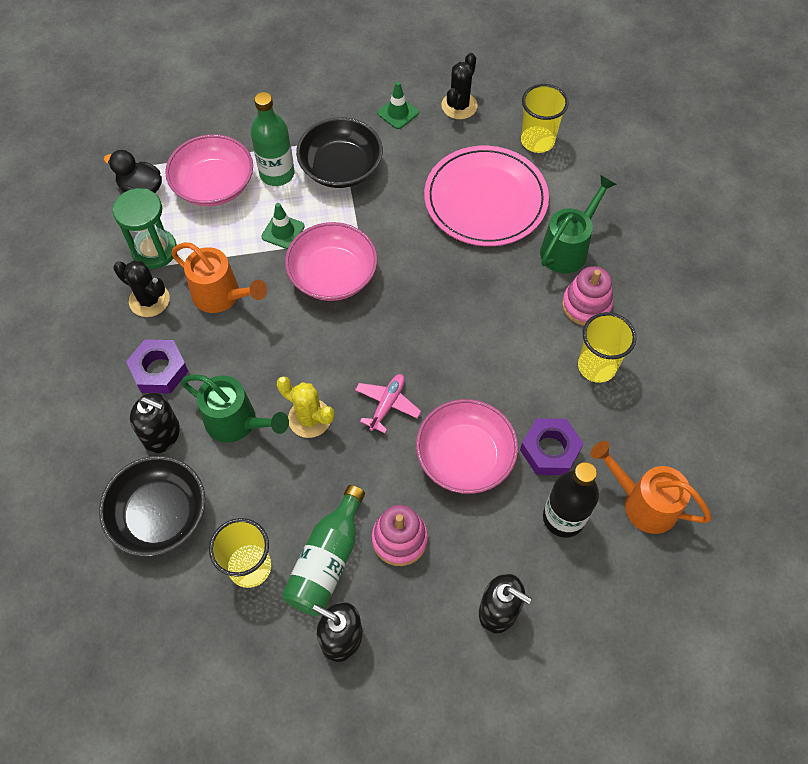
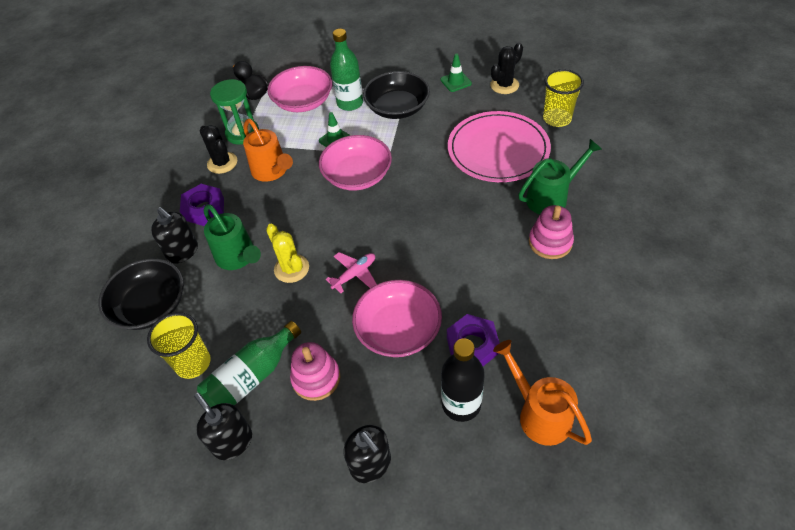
camera: 25 degrees right, 10 degrees down
(596, 366) = (540, 291): yellow cup -> none

